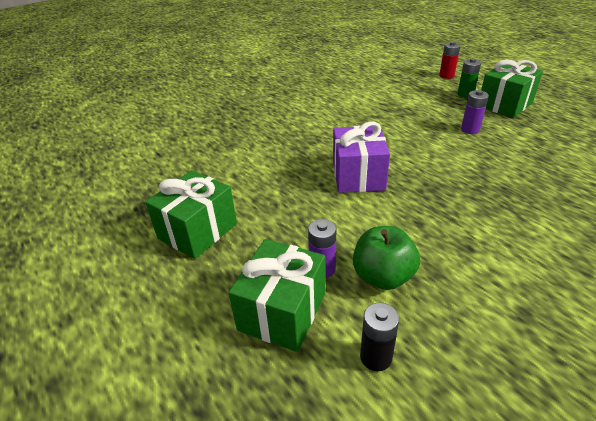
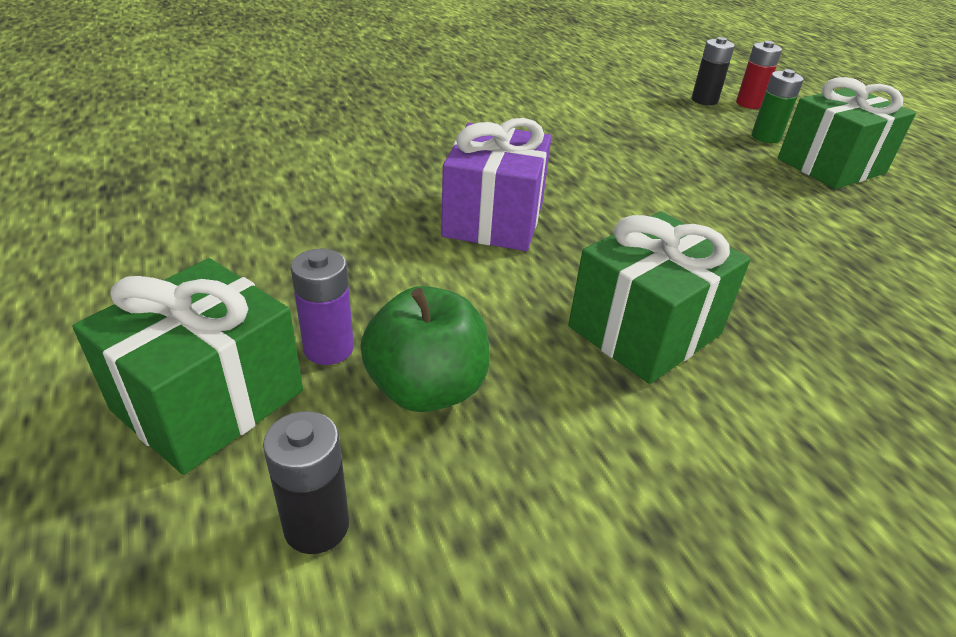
camera: 10 degrees right, 0 degrees up
(197, 231) = (169, 241): green gift -> green gift (644, 330)
(423, 78) = (704, 100): none -> black battery
(470, 130) = (742, 191): purple battery -> none

